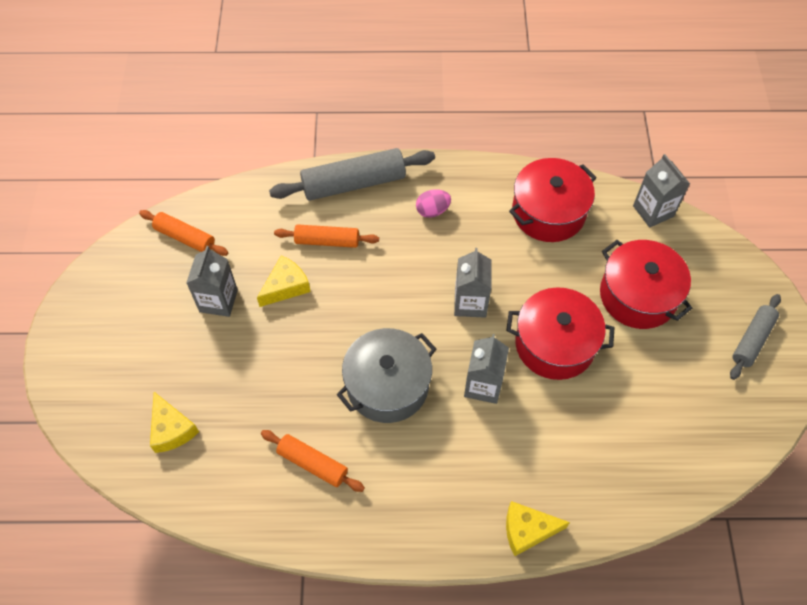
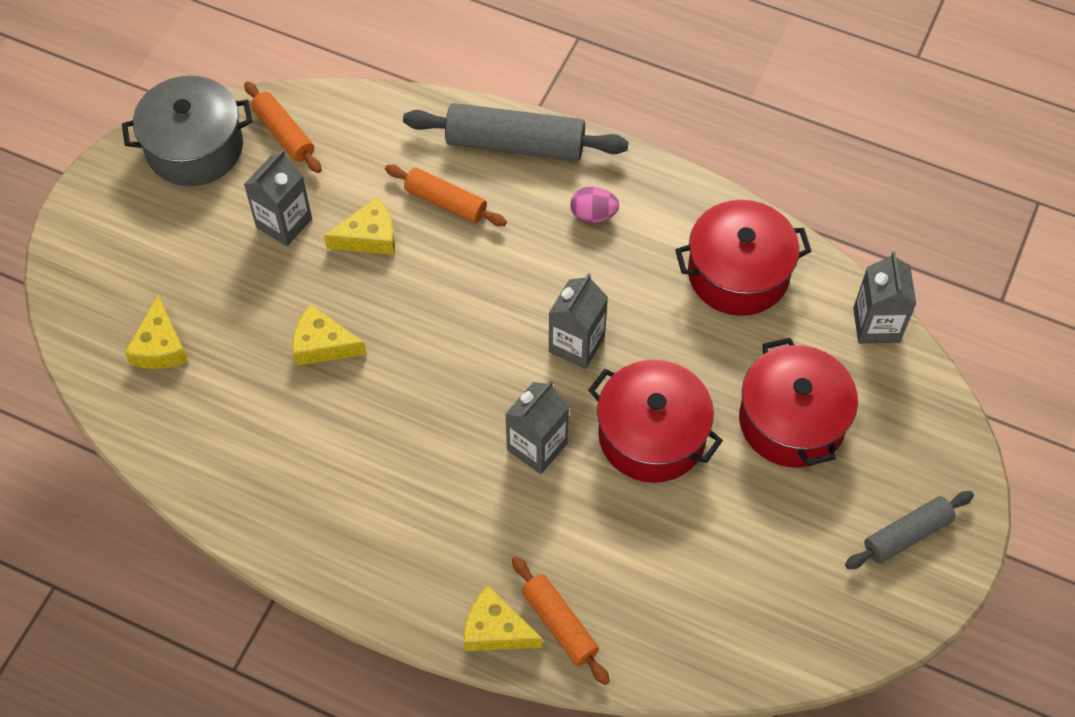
camera: 25 degrees right, 0 degrees up
(293, 377) = (323, 345): none -> yellow cheese
(312, 463) = (294, 450): orange rolling pin -> orange rolling pin (559, 624)
(387, 385) = (425, 399): grey pot -> grey pot (195, 148)

